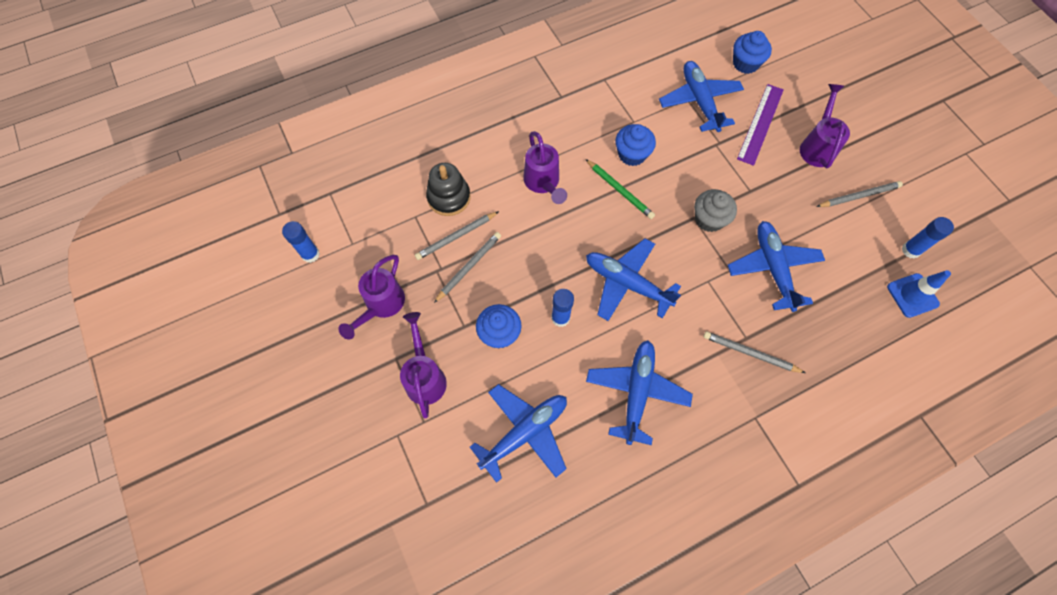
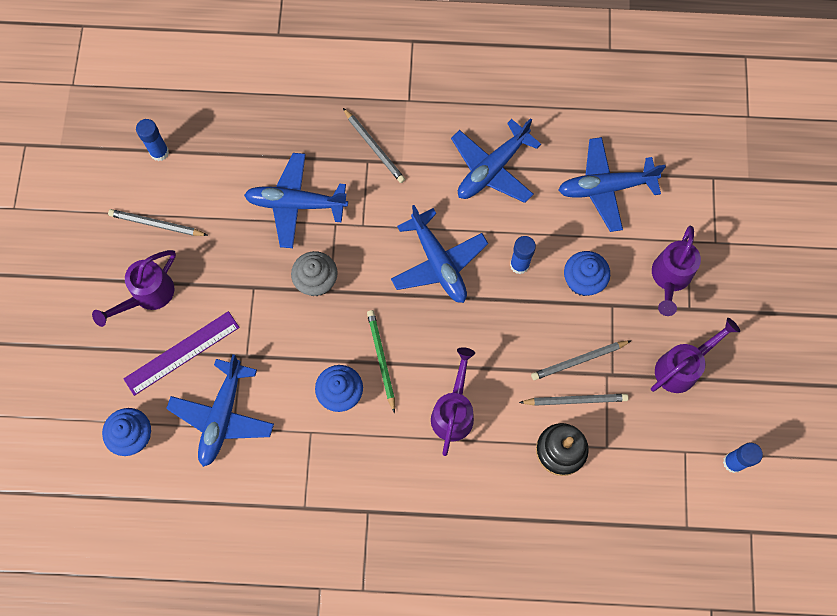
camera: 150 degrees left, 5 degrees up
(772, 268) = (296, 204): blue plane -> blue plane turned 75 degrees clockwise
(912, 295) = (196, 117): blue traffic cone -> none

